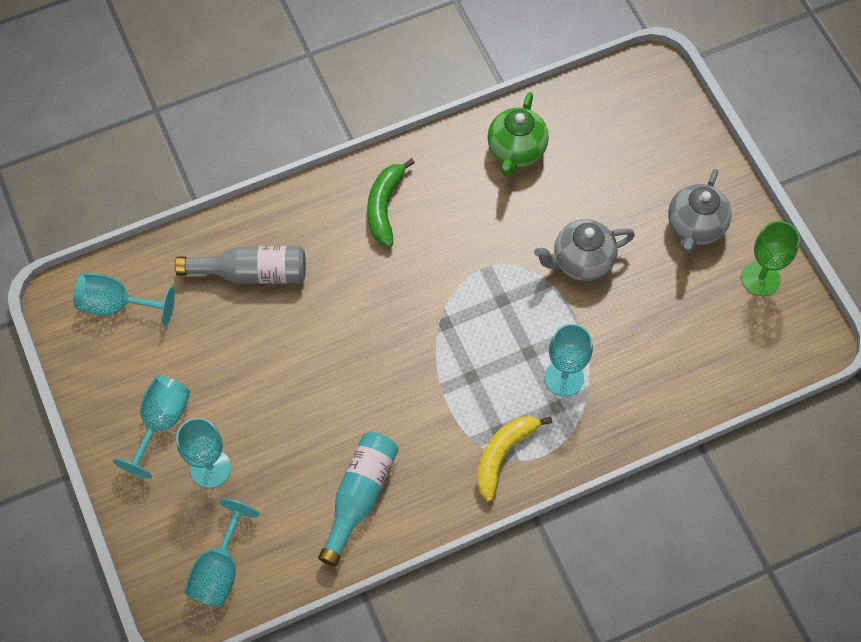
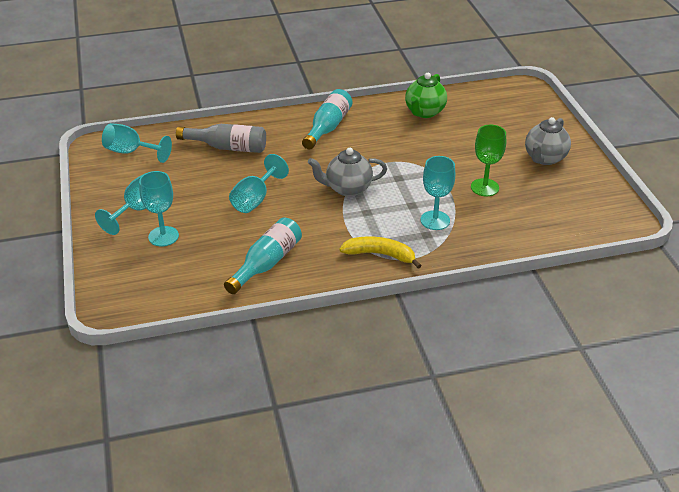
camera: 10 degrees right, 25 degrees down
(219, 570) = (149, 290): turquoise goblet -> turquoise goblet (255, 199)
(384, 207) = (328, 127): green banana -> turquoise bottle
(503, 455) = (380, 254): yellow banana -> yellow banana turned 60 degrees clockwise
(581, 261) = (459, 166): grey teapot -> grey teapot (347, 189)
(760, 279) = (590, 187): green goblet -> green goblet (484, 187)

